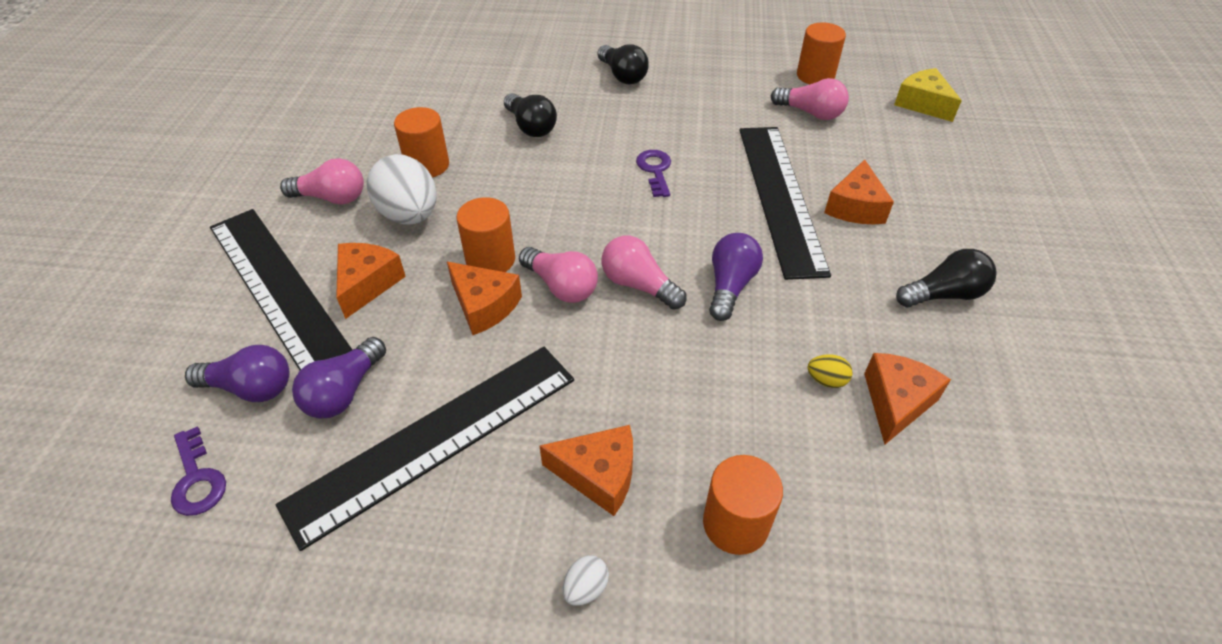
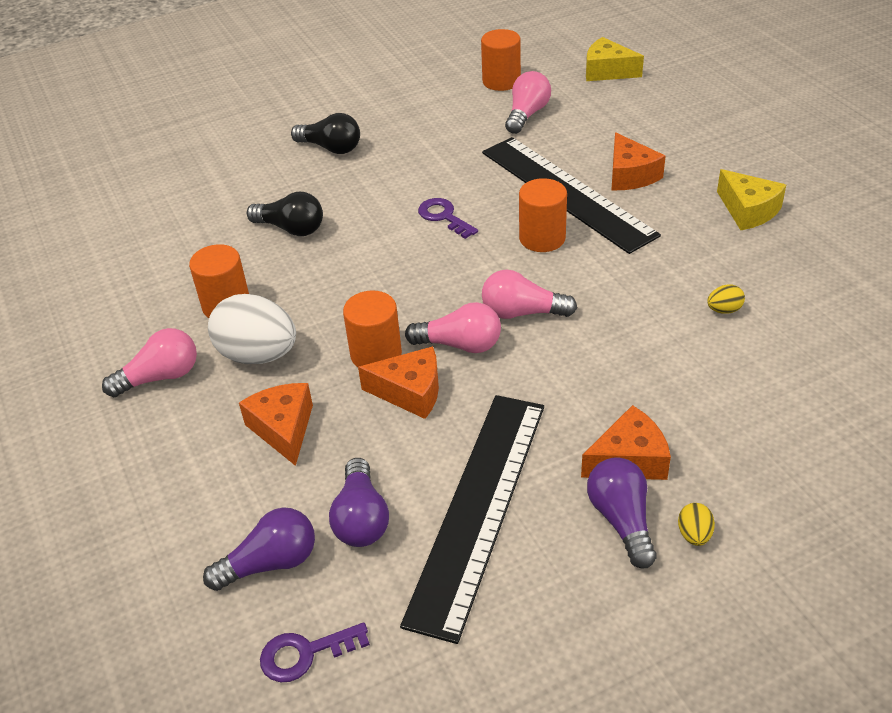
camera: 30 degrees left, 5 degrees down
(197, 479) = (305, 653): purple key -> purple key turned 135 degrees clockwise
(277, 287) = (197, 476): black ruler -> none
(585, 588) = (694, 534): white egg -> yellow egg
(730, 286) = (593, 278): purple light bulb -> purple light bulb (621, 520)
(735, 524) = (752, 436): orange cylinder -> orange cylinder (542, 238)
(810, 113) = (527, 114): pink light bulb -> pink light bulb turned 60 degrees counterclockwise
(896, 402) = (782, 300): orange cheese -> none
(944, 294) = (748, 211): black light bulb -> yellow cheese

